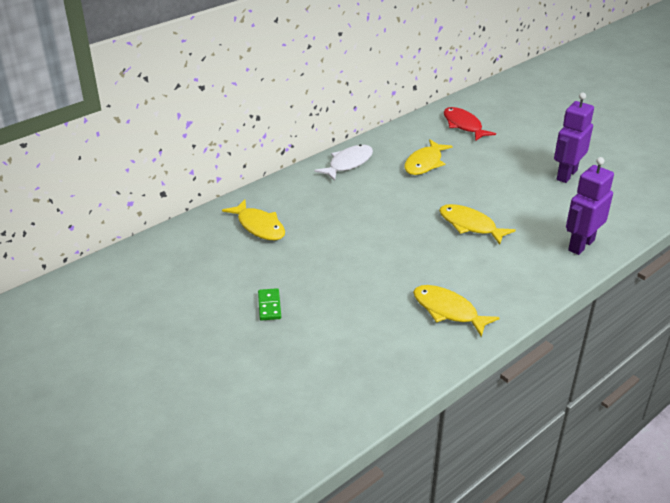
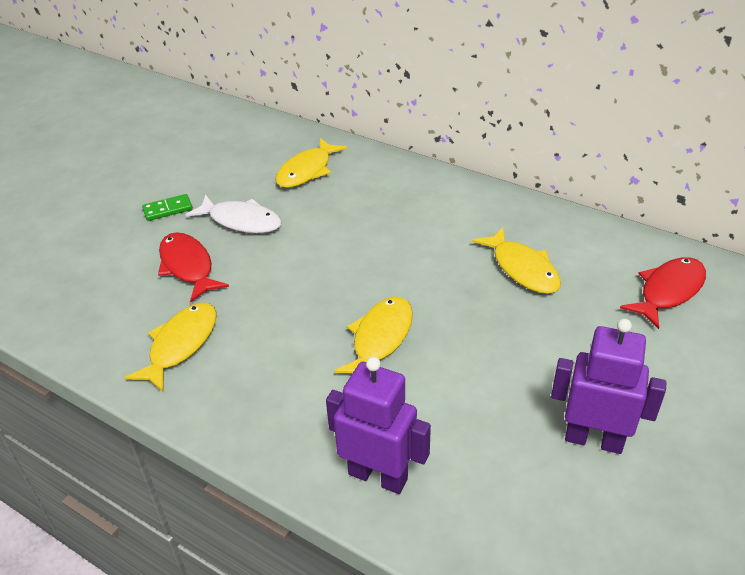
camera: 75 degrees right, 5 degrees up
(348, 163) = (477, 203): white fish -> white fish (241, 221)
(357, 300) = (188, 266): none -> red fish
(424, 163) = (522, 269): yellow fish -> yellow fish turned 135 degrees counterclockwise

